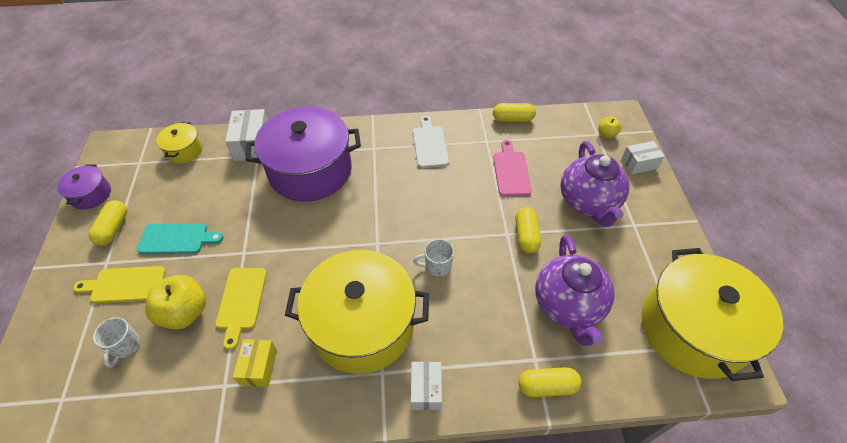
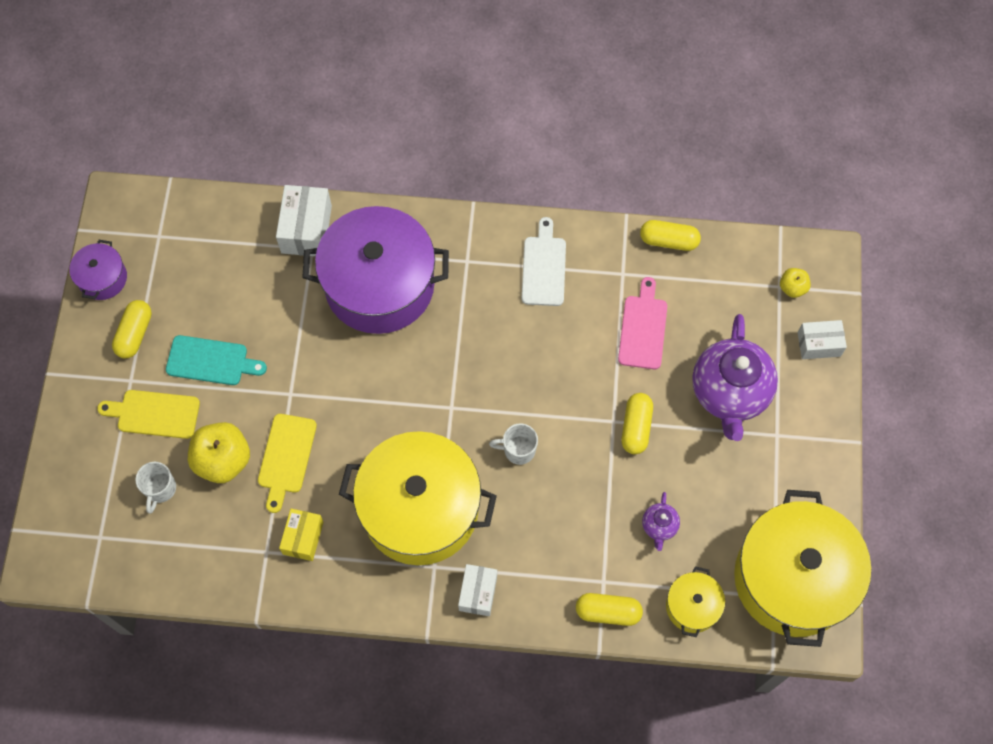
camera: 10 degrees right, 15 degrees up
(184, 150) = (216, 225): yellow pot -> yellow pot (692, 606)
(568, 306) = (659, 526): purple teapot -> purple teapot, size x0.44

